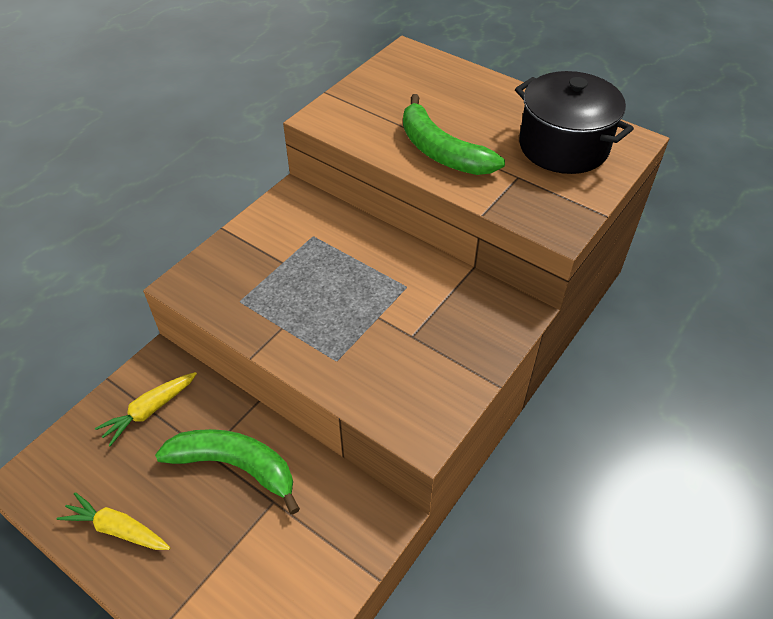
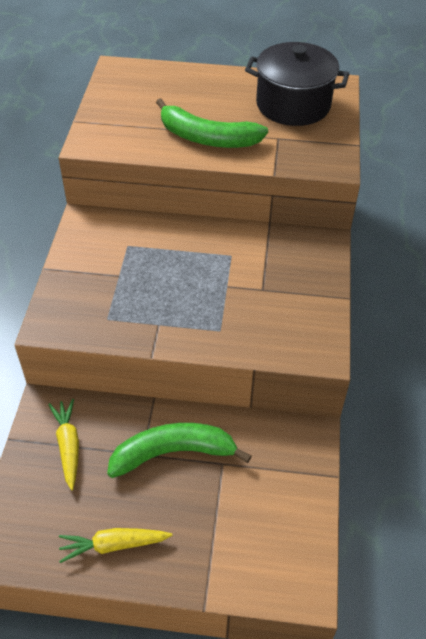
camera: 30 degrees left, 0 degrees up
(150, 410) = (68, 446): yellow carrot -> yellow carrot turned 150 degrees clockwise

